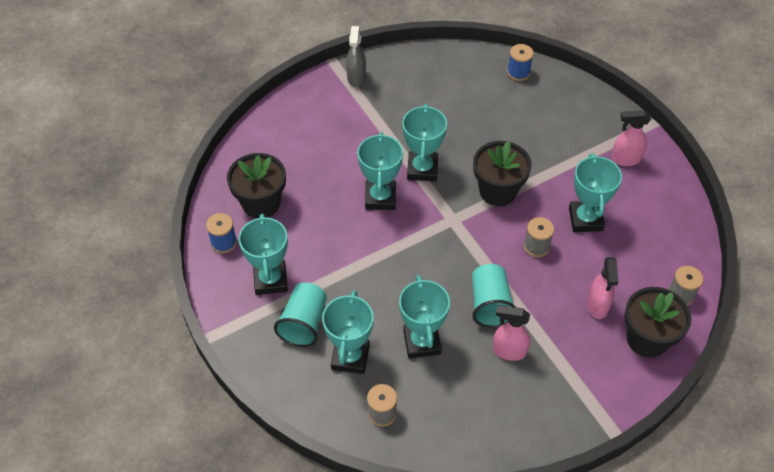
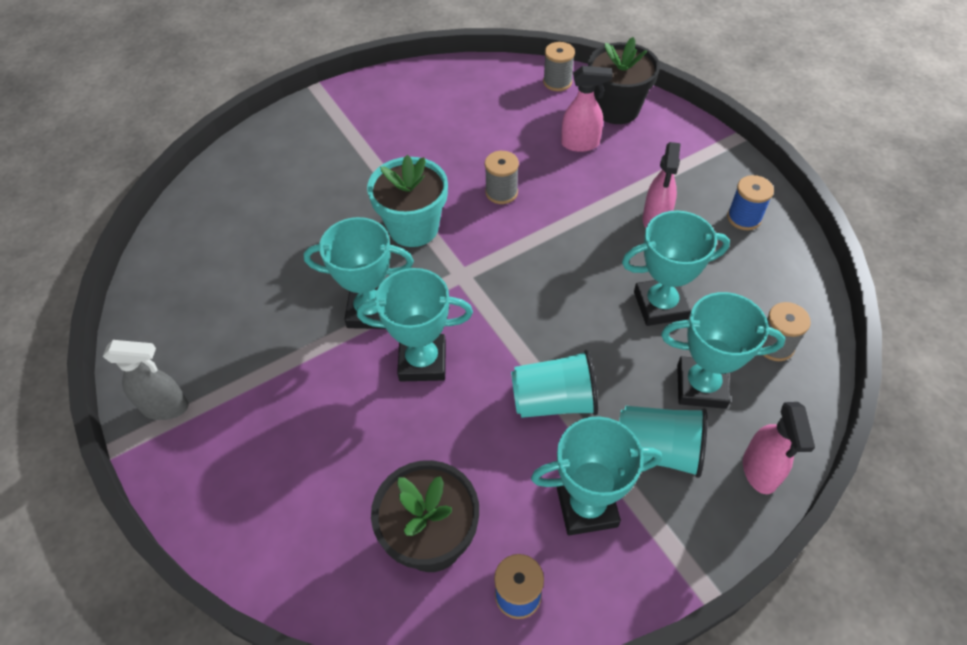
camera: 90 degrees left, 0 degrees up
(490, 304) = (592, 237): turquoise cup -> turquoise cup (554, 401)
(498, 191) = (413, 228): black flower pot -> turquoise flower pot
(518, 73) = (204, 204): blue spool -> blue spool (744, 218)
(585, 219) = (459, 148): turquoise trophy -> none
(625, 159) = (369, 111): pink spray bottle -> pink spray bottle (760, 471)

